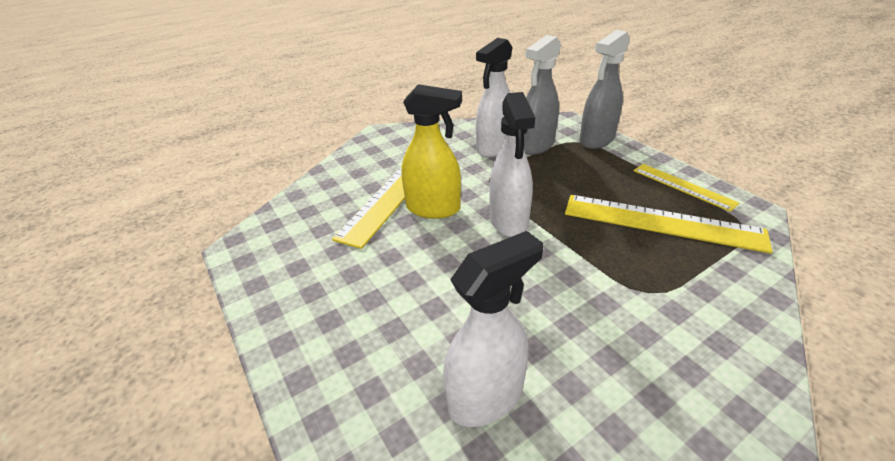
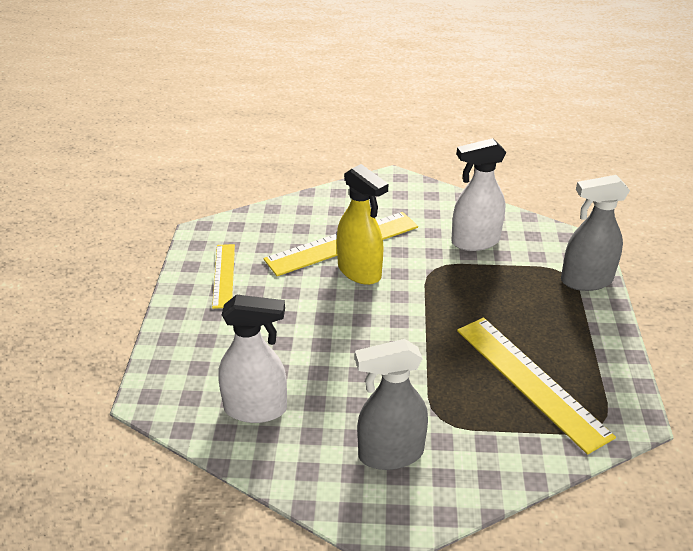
camera: 35 degrees right, 0 degrees up
(508, 221) = (404, 312): white spray bottle -> none
(536, 146) = (518, 258): grey spray bottle -> grey spray bottle (390, 454)
(683, 186) = (602, 364): yellow ruler -> yellow ruler (224, 275)

